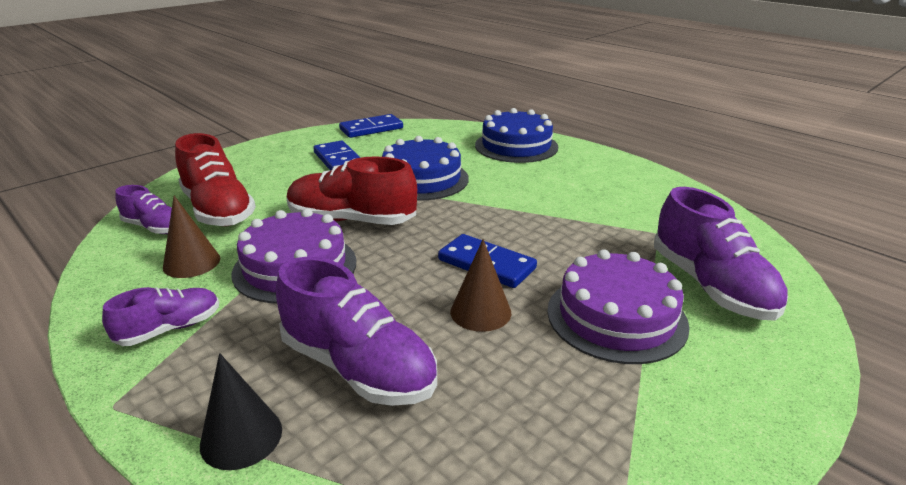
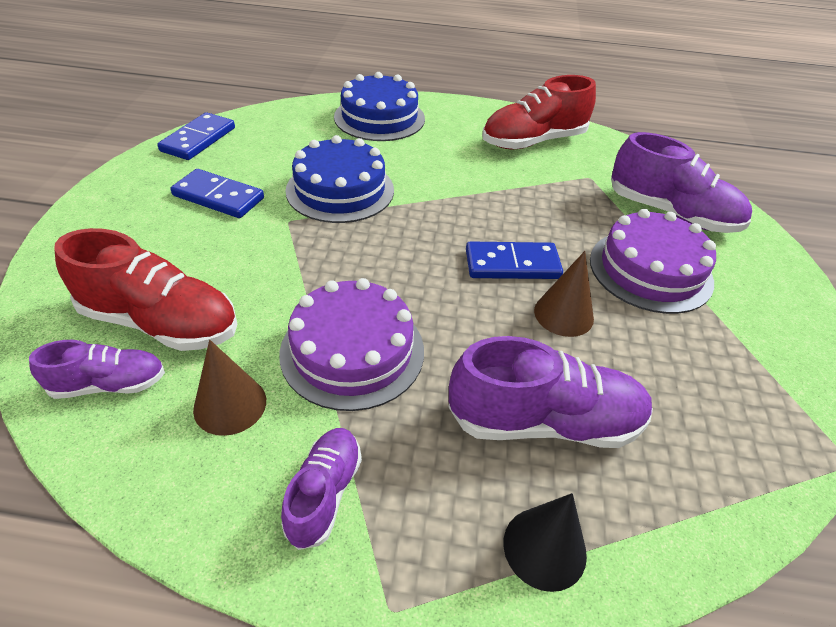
camera: 40 degrees left, 15 degrees up
(352, 220) = (335, 269): red shoe -> red shoe (533, 141)

